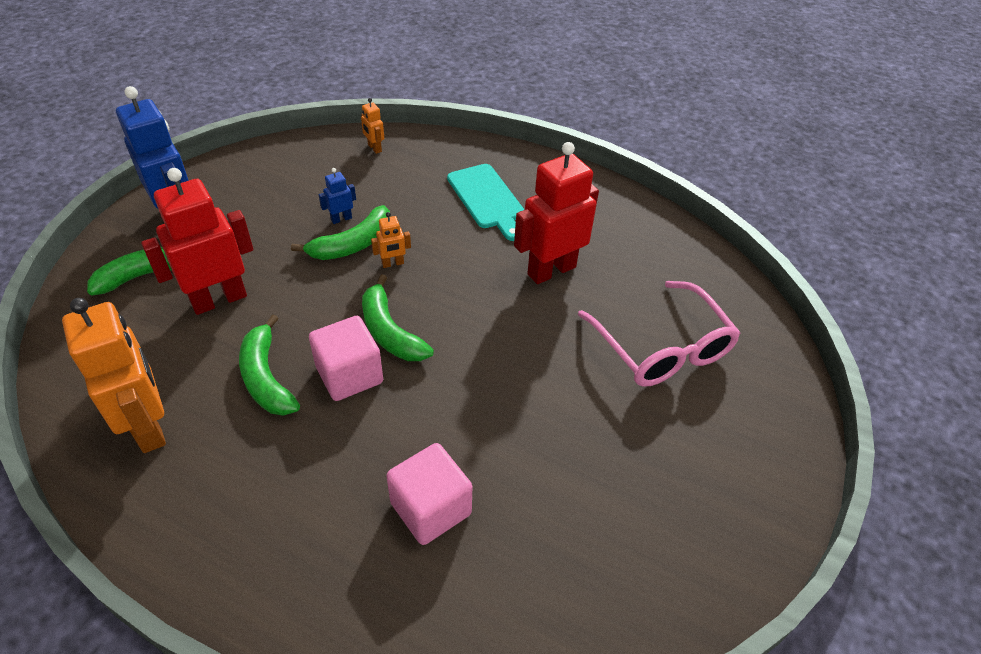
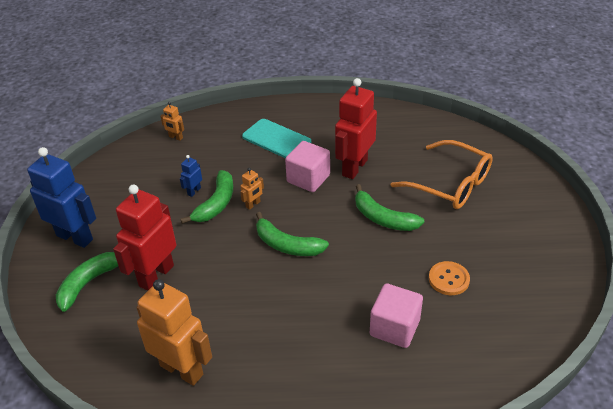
camera: 25 degrees left, 5 degrees down
(266, 377) = (232, 306): green banana -> green banana (383, 218)
(349, 375) = (284, 280): pink cube -> pink cube (308, 179)
(555, 478) = (448, 279): none -> orange button
(661, 347) = (450, 184): pink glasses -> orange glasses

